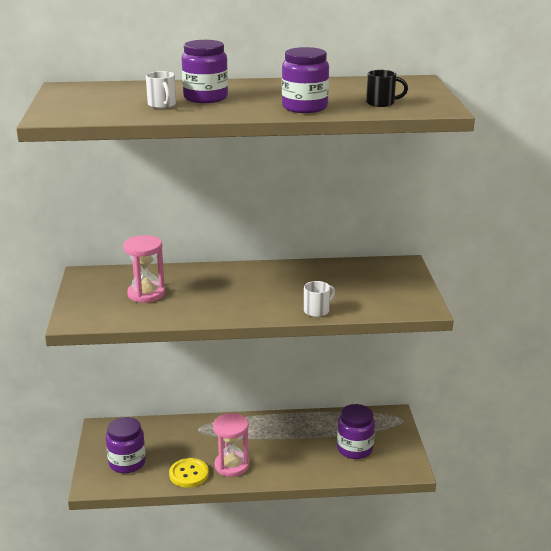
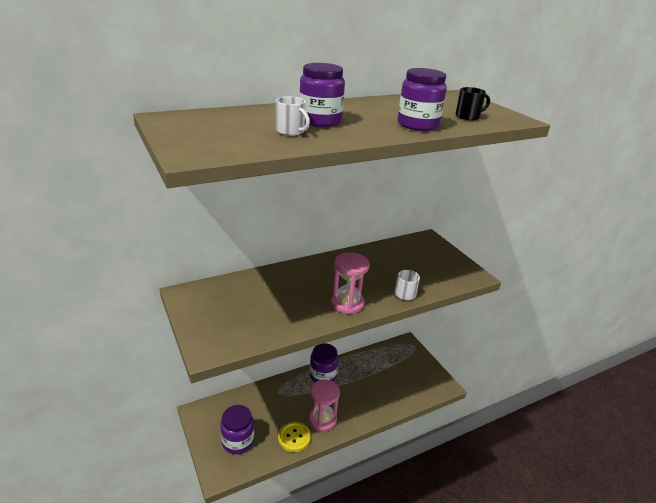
camera: 25 degrees left, 5 degrees up
(146, 294) = (256, 304): pink hourglass -> pink hourglass (347, 303)
(355, 449) = (399, 378): purple jar -> purple jar (323, 375)

